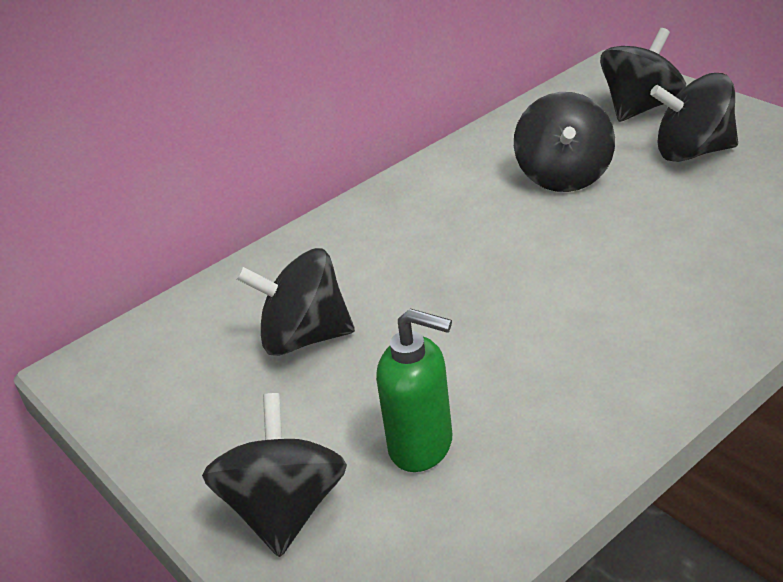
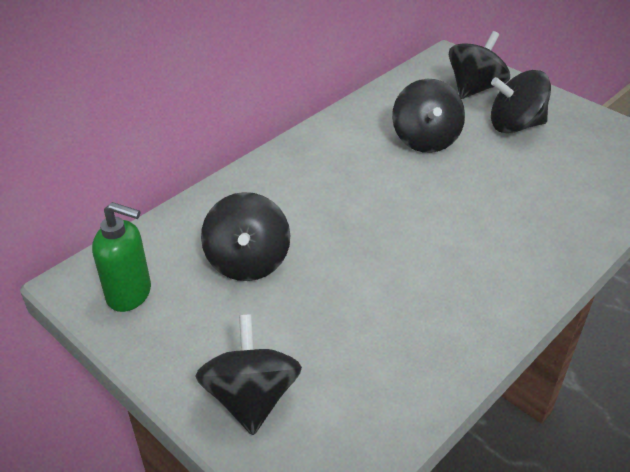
camera: 10 degrees left, 5 degrees up
(304, 337) = (248, 261): black spinning top -> black spinning top turned 90 degrees counterclockwise
(422, 446) = (346, 349): green soap dispenser -> green soap dispenser (130, 294)

